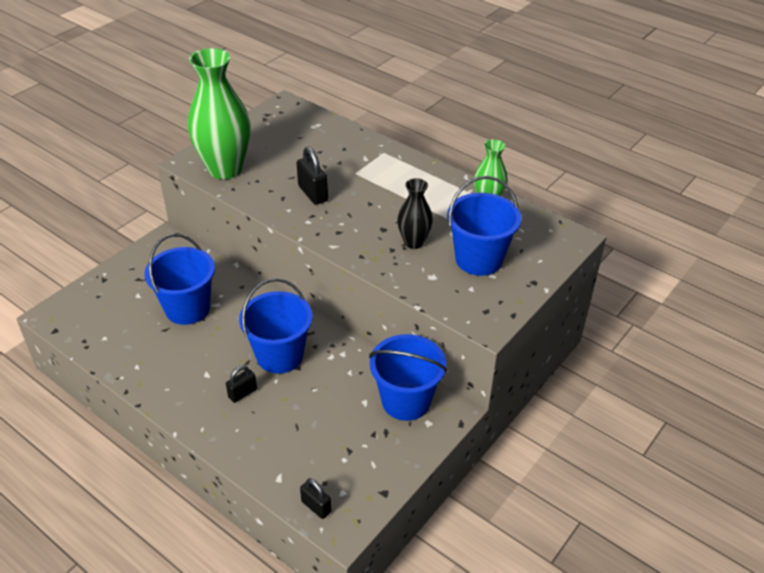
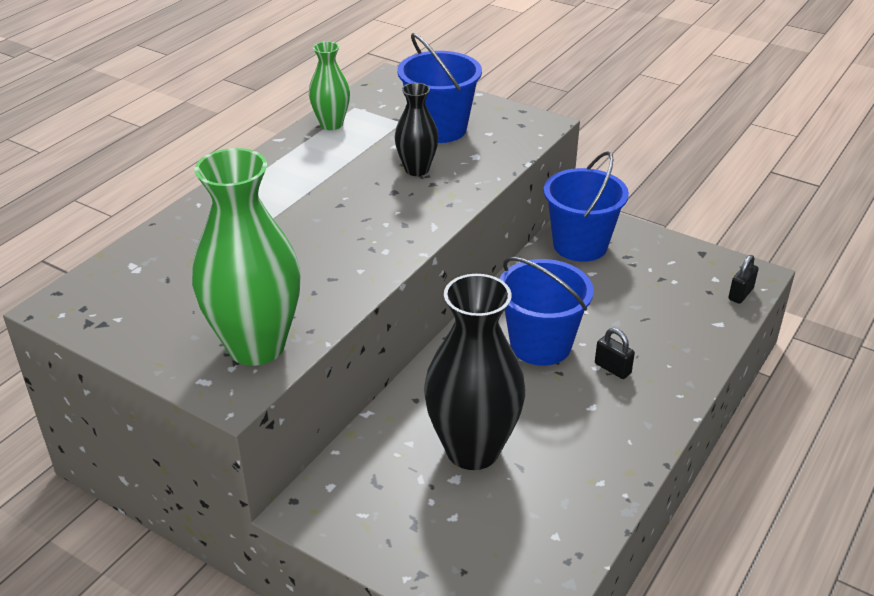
camera: 95 degrees left, 5 degrees down
(187, 308) = (472, 450): blue bucket -> black vase
(313, 193) = (320, 252): black padlock -> none

